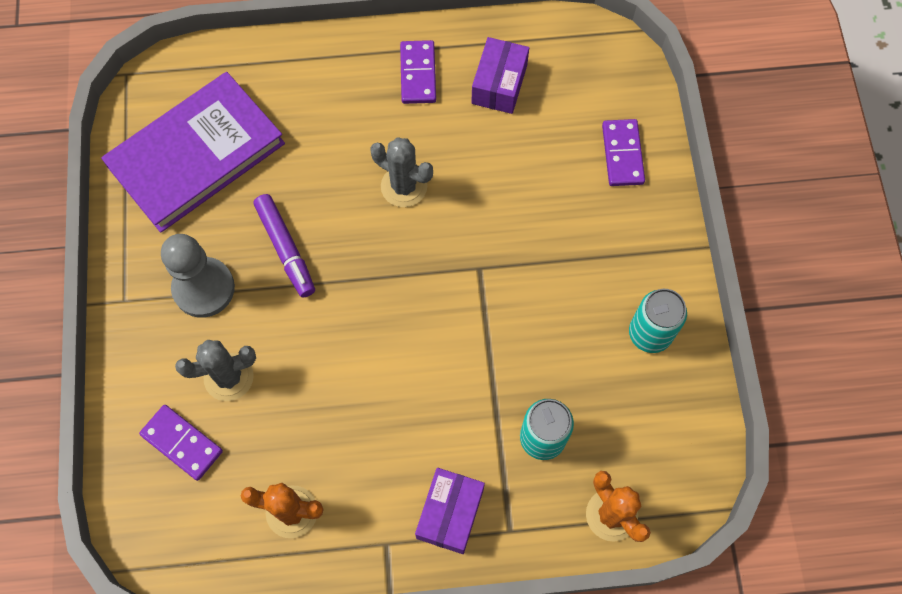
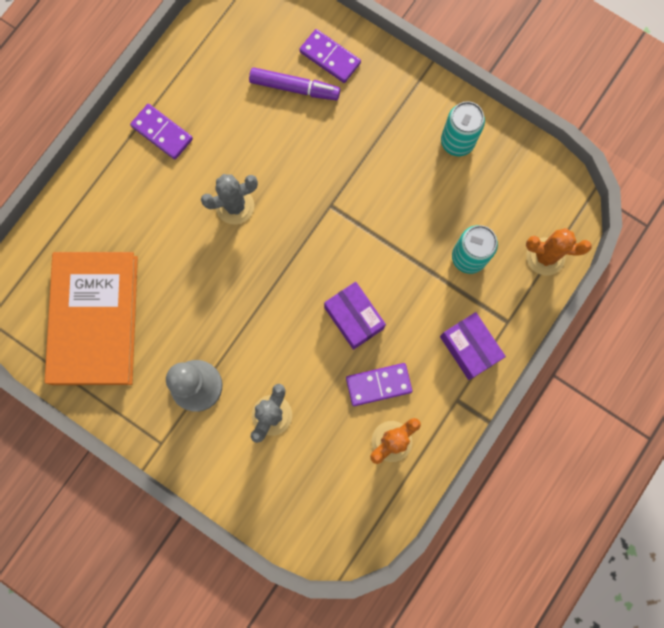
camera: 50 degrees left, 10 degrees up
(182, 443) = (291, 476): purple domino -> purple domino (378, 384)
(196, 155) = (94, 319): purple book -> orange book
(286, 249) = (214, 313): purple marker -> purple marker (294, 88)
(499, 84) = (215, 89): purple box -> purple box (354, 318)

